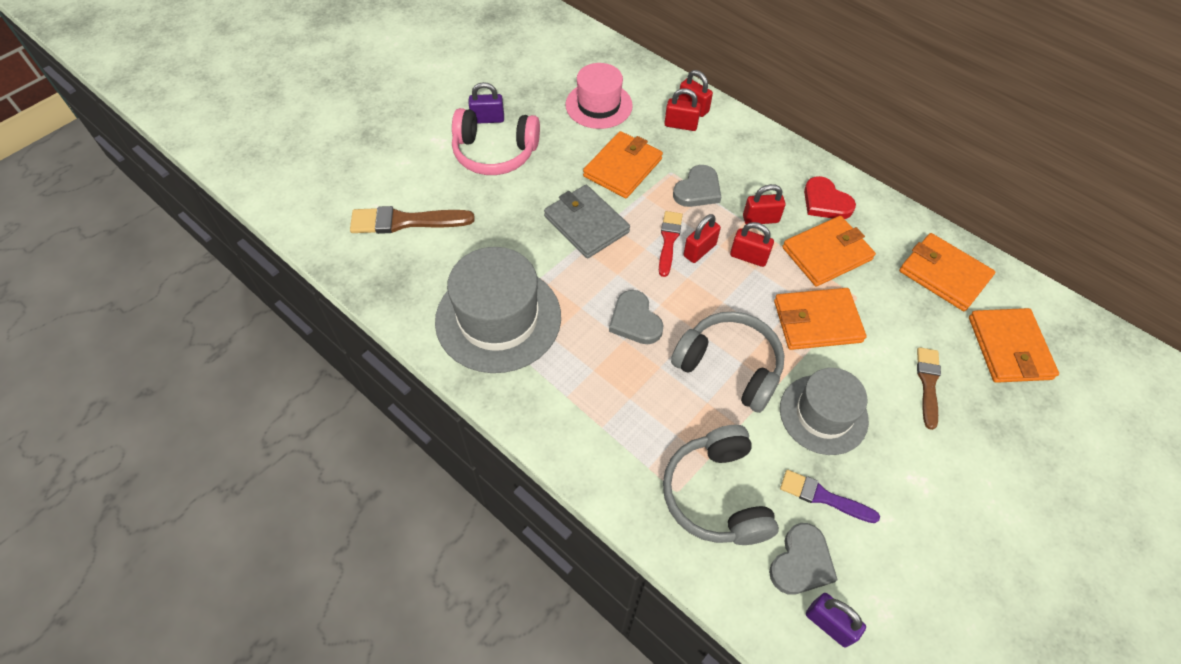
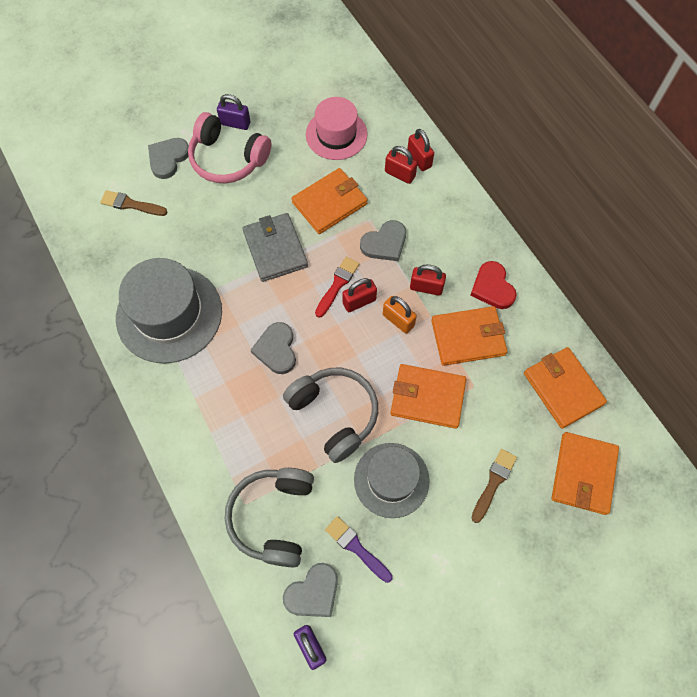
camera: 20 degrees right, 10 degrees up
(406, 221) = (131, 204): brown brush -> brown brush, size x0.65
(428, 168) = (168, 158): none -> grey heart
(748, 257) = (398, 320): red padlock -> orange padlock

